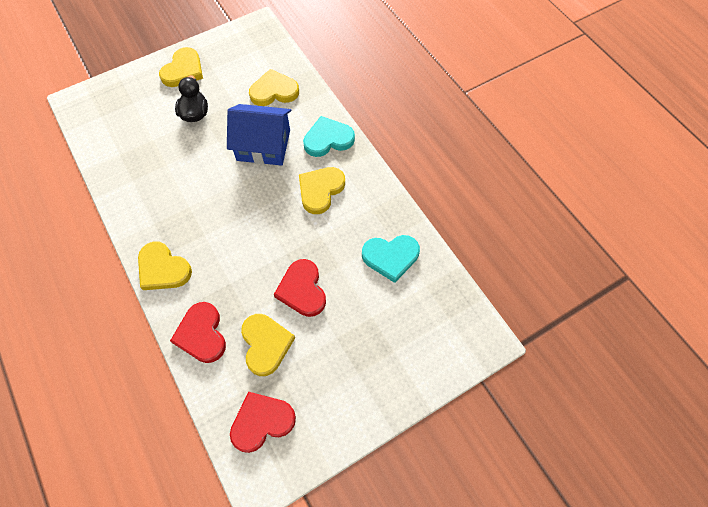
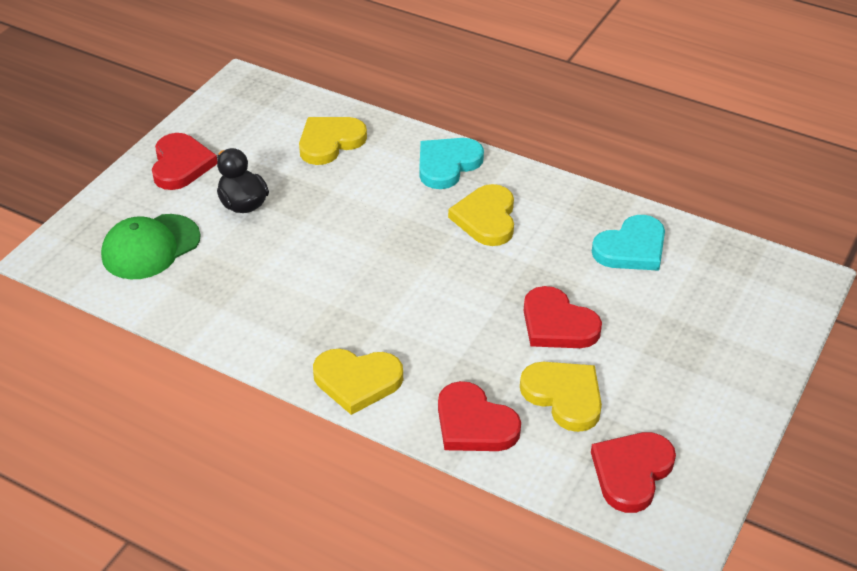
camera: 30 degrees left, 20 degrees down
(127, 120) = (150, 247): none -> green cap
(183, 70) = (181, 165): yellow heart -> red heart
(263, 145) = (369, 202): blue house -> none

